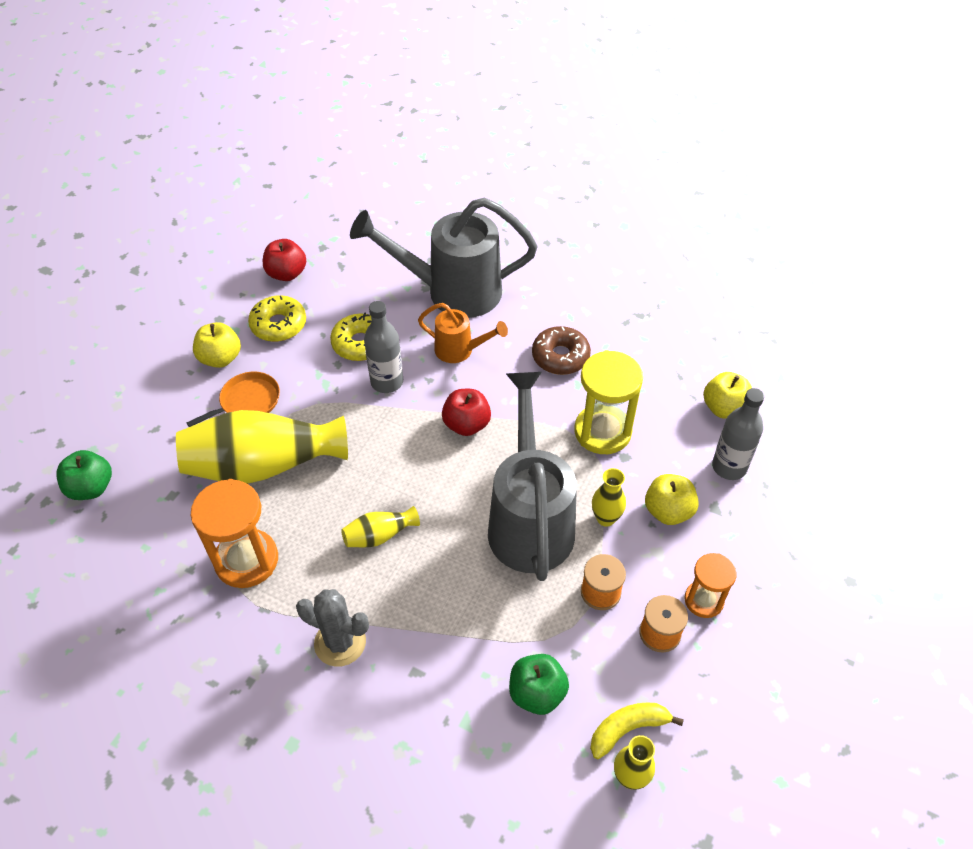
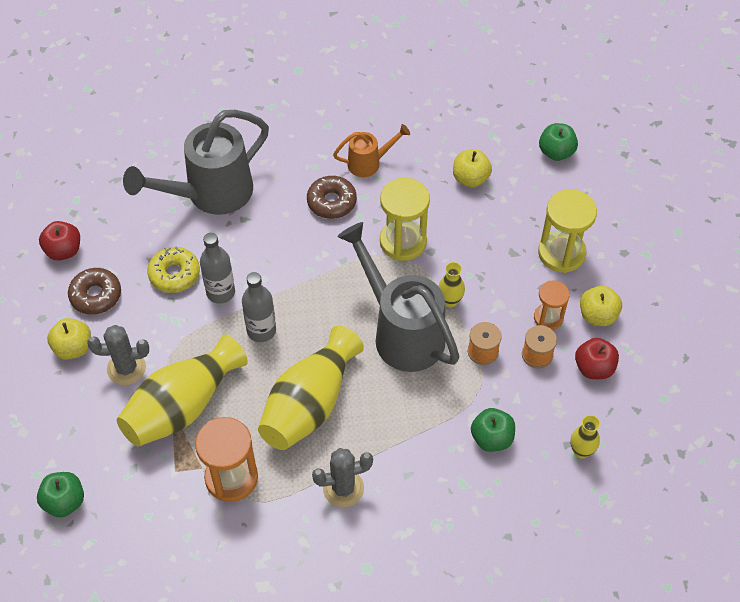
camera: 35 degrees left, 5 degrees up
(247, 401) = (126, 368): orange pan -> grey cactus
(279, 325) = (96, 295): yellow donut -> brown donut
(379, 535) = (310, 404): yellow vase -> yellow vase, size x2.23
(459, 350) = (254, 238): orange watering can -> orange watering can (369, 163)
(466, 424) = (305, 291): red apple -> red apple (594, 368)
(627, 729) = (560, 424): yellow banana -> none
(668, 511) = (485, 272): yellow apple -> yellow apple (597, 315)
(729, 467) = (502, 219): grey bottle -> grey bottle (261, 330)
(772, 539) = (561, 253): none -> yellow hourglass
(843, 431) = (556, 152): none -> green apple

